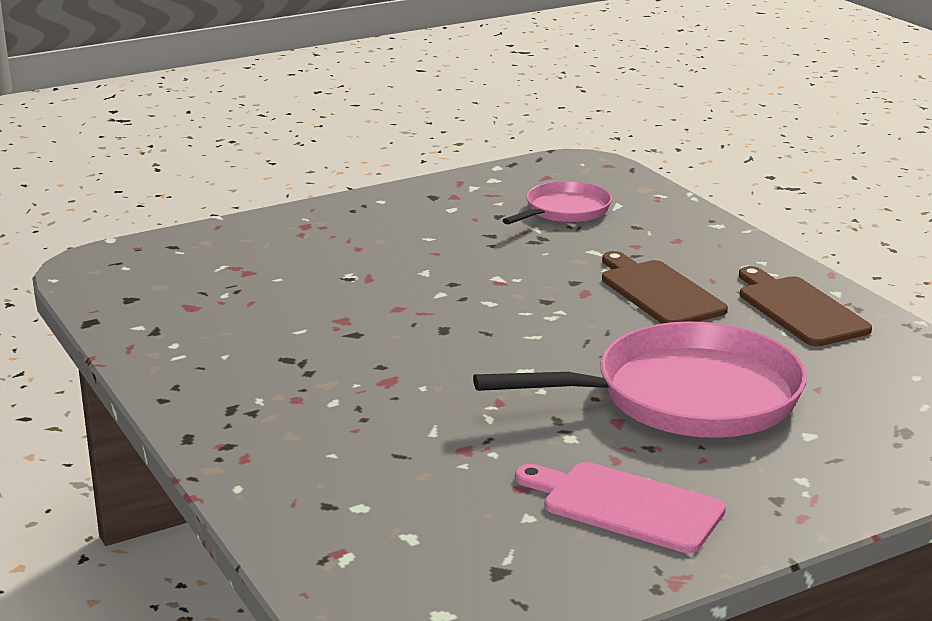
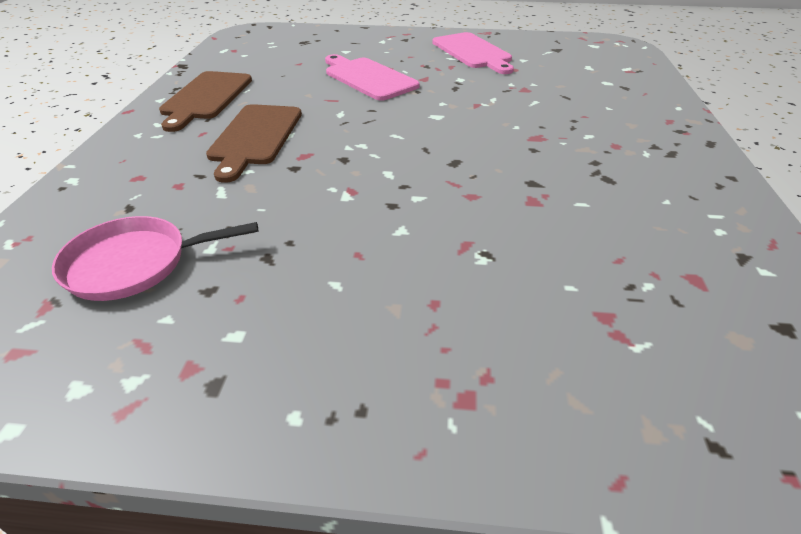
camera: 145 degrees left, 15 degrees up
(687, 397) = (368, 78): pink pan -> pink cutting board

